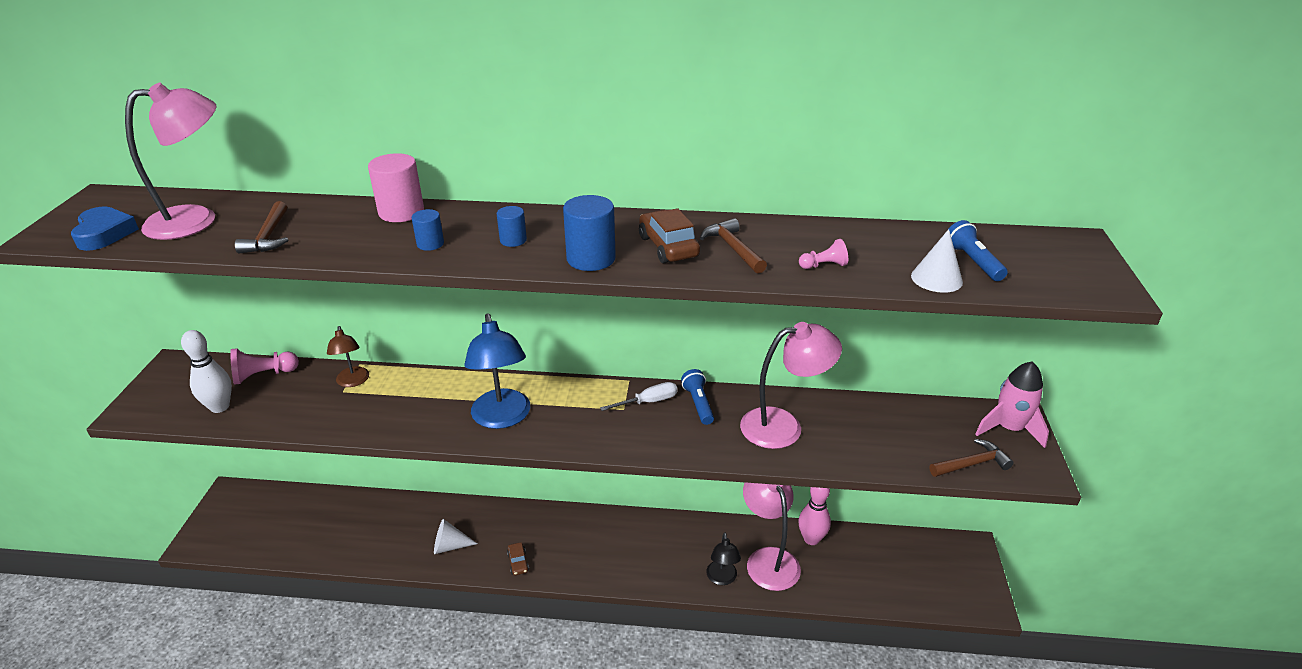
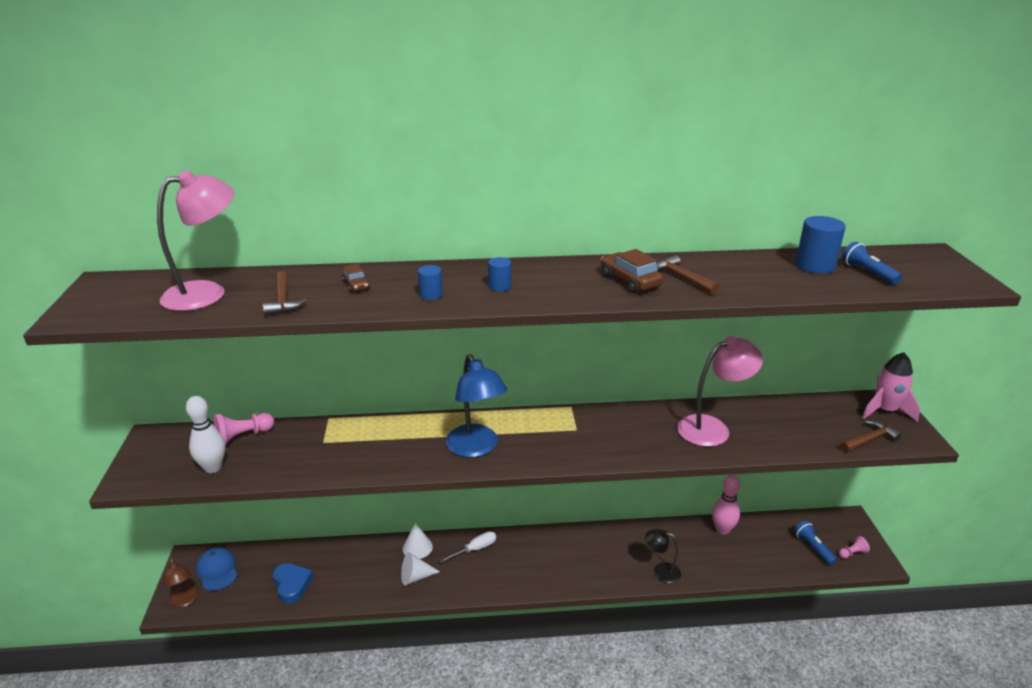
camera: 10 degrees left, 5 degrees down
(104, 233) = (126, 310): blue heart -> blue heart (292, 585)
(251, 510) = (217, 570): none -> blue cap
(353, 382) = (329, 433): brown lamp -> brown lamp (185, 601)
(401, 212) = (389, 273): pink cylinder -> none
(518, 562) = (482, 582): brown car -> brown car (356, 285)
(591, 259) = (573, 295): blue cylinder -> blue cylinder (815, 265)
(648, 402) = (594, 421): white screwdriver -> white screwdriver (475, 549)
(698, 404) = (636, 418): blue flashlight -> blue flashlight (813, 547)
(722, 578) = (661, 571): black lamp -> black lamp turned 120 degrees clockwise
(768, 559) = (693, 550): pink lamp -> none
(823, 265) = (759, 284): pink pawn -> pink pawn (852, 553)
(936, 278) = (849, 286): white cone -> white cone (417, 547)

